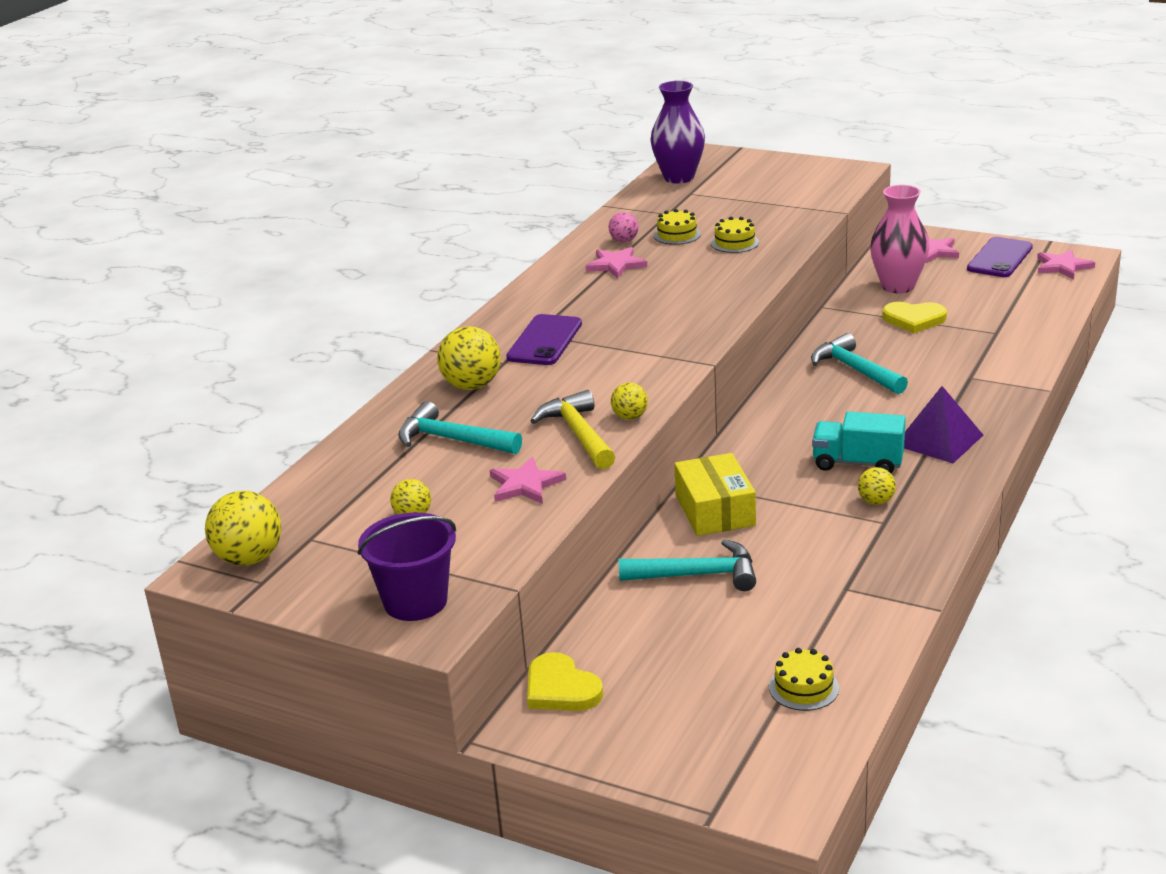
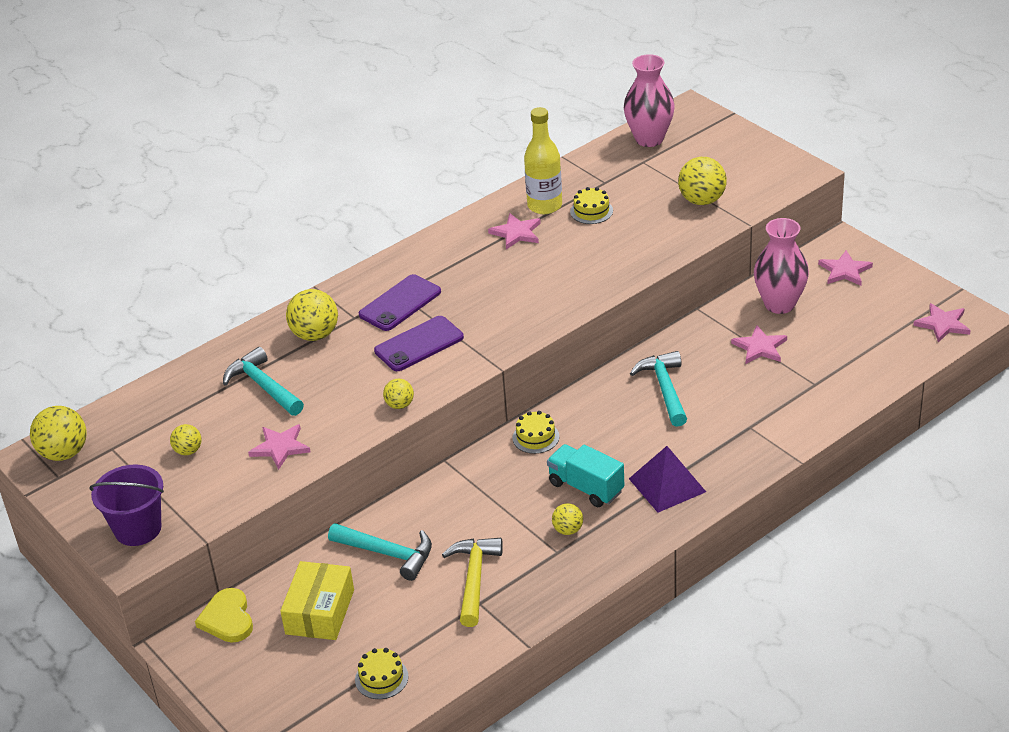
camera: 25 degrees right, 10 degrees up
(578, 434) = (351, 409): yellow hammer -> yellow hammer (474, 579)
(624, 241) = (544, 206): pink ball -> yellow bottle
(679, 178) = (649, 139): purple vase -> pink vase
(715, 510) = (446, 497): yellow box -> yellow box (320, 612)
(734, 243) = (629, 235): yellow cake -> yellow cake (535, 437)
(779, 206) = (702, 200): none -> yellow ball
(914, 319) = (760, 347): yellow heart -> pink star
(1000, 258) = (896, 297): purple phone -> purple phone (419, 344)

